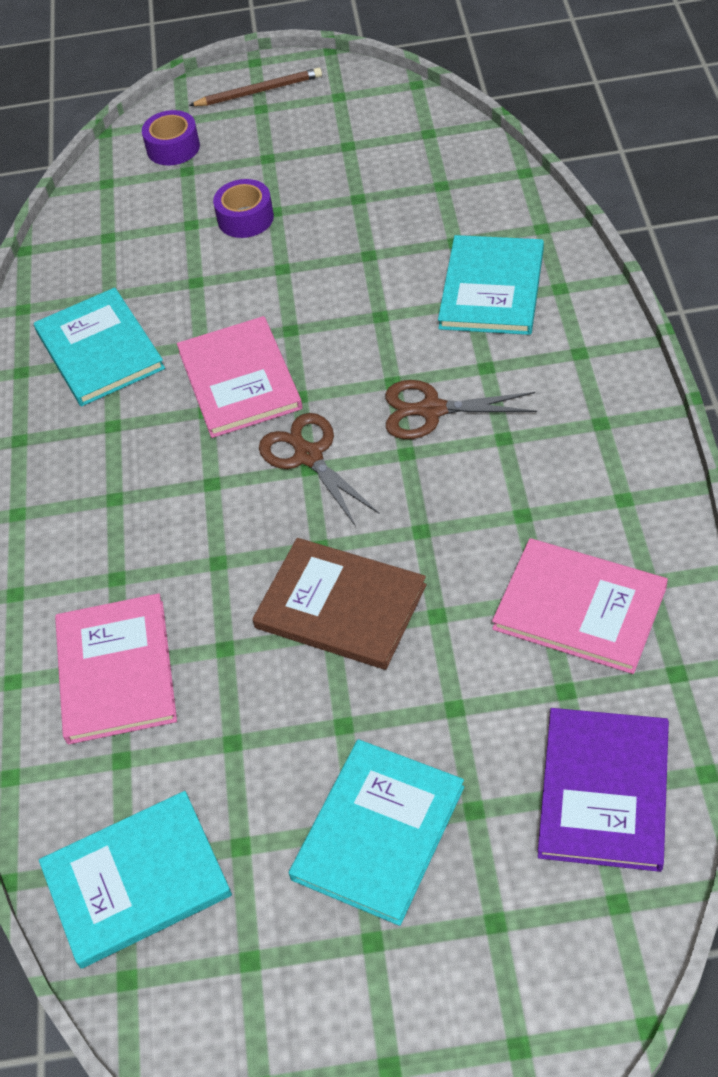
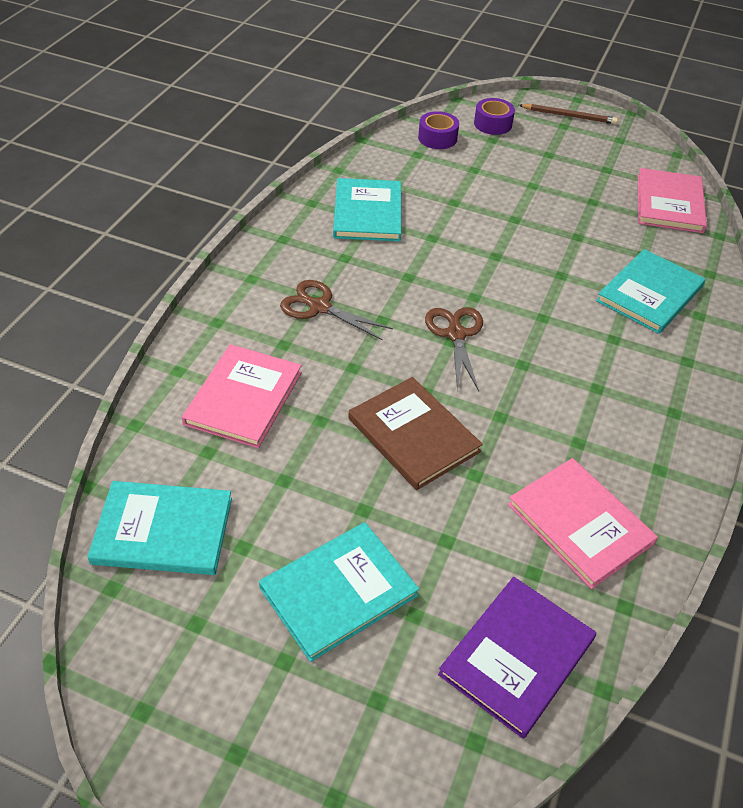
camera: 20 degrees right, 5 degrees down
(240, 380) = (442, 269): pink book -> pink book (669, 203)
(245, 218) = (511, 181): purple tape -> purple tape (437, 138)
(432, 410) = (558, 347): brown scissors -> brown scissors (320, 307)

